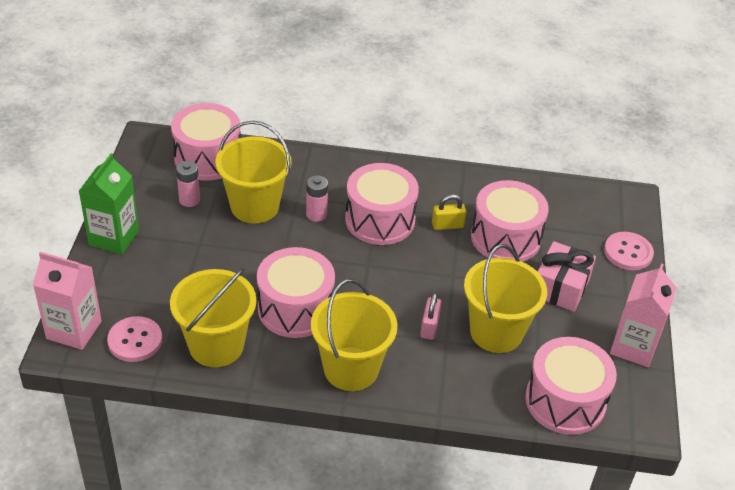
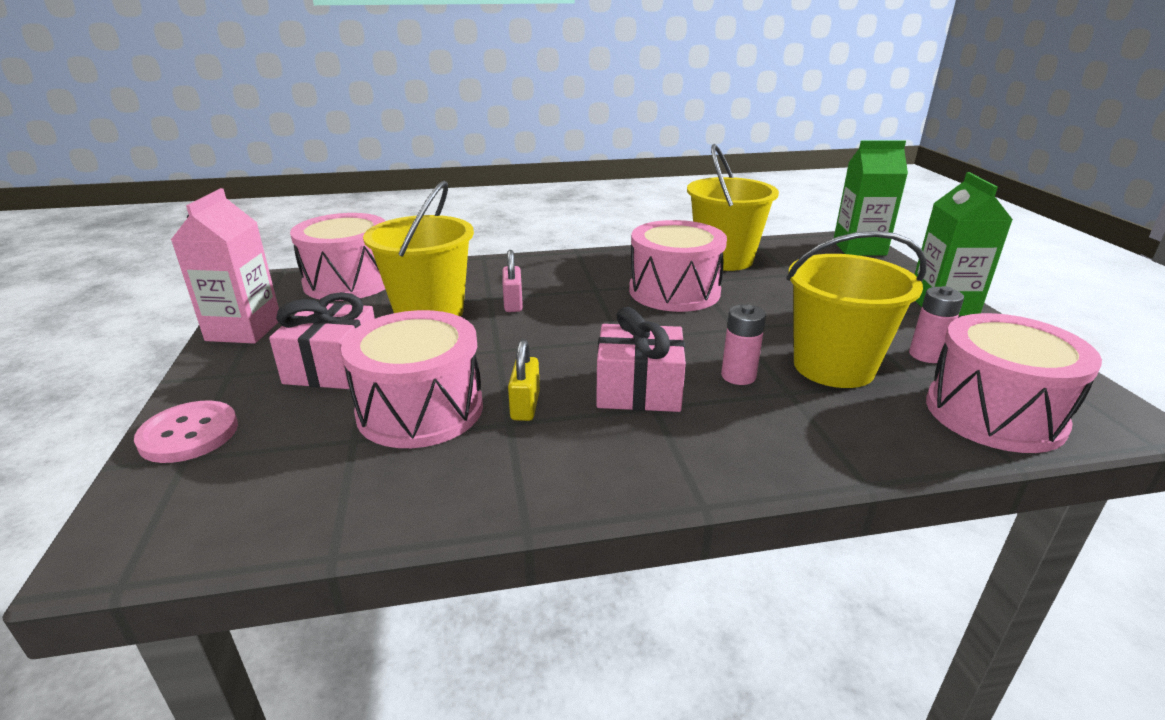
camera: 165 degrees right, 15 degrees down
(74, 330) = (859, 248): pink carton -> green carton
(135, 340) = (798, 251): pink button -> none
(351, 369) = (583, 267): yellow bucket -> none
(380, 220) = (638, 390): pink drum -> pink gift
(447, 225) = (525, 406): yellow padlock -> yellow padlock turned 60 degrees counterclockwise

